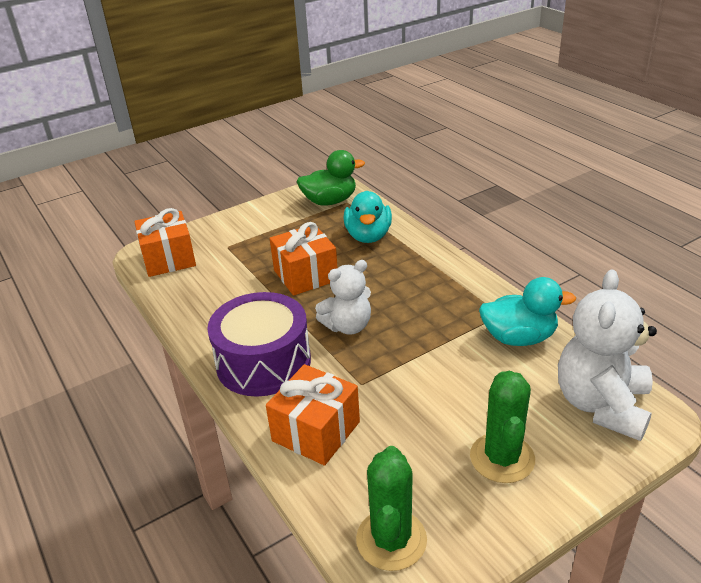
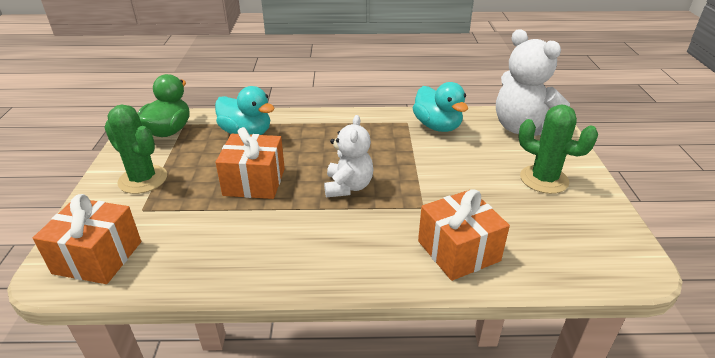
camera: 60 degrees left, 0 degrees up
(263, 362) = (345, 249): purple drum -> none
(391, 540) = (594, 256): green cactus -> green cactus (143, 179)
(519, 338) = (437, 126): turquoise duck -> turquoise duck turned 120 degrees clockwise

